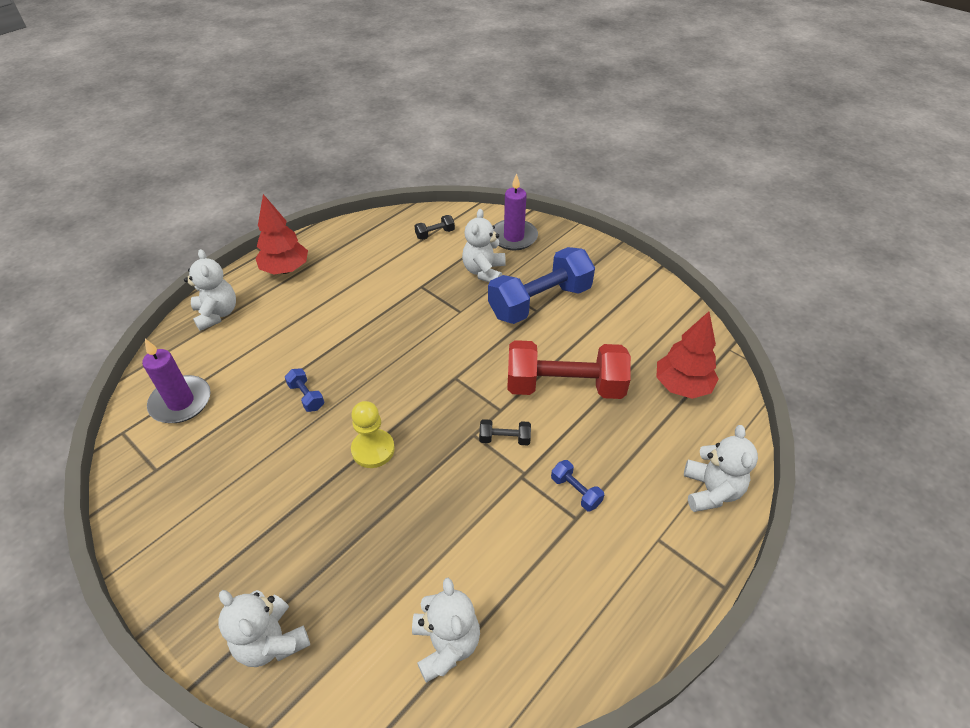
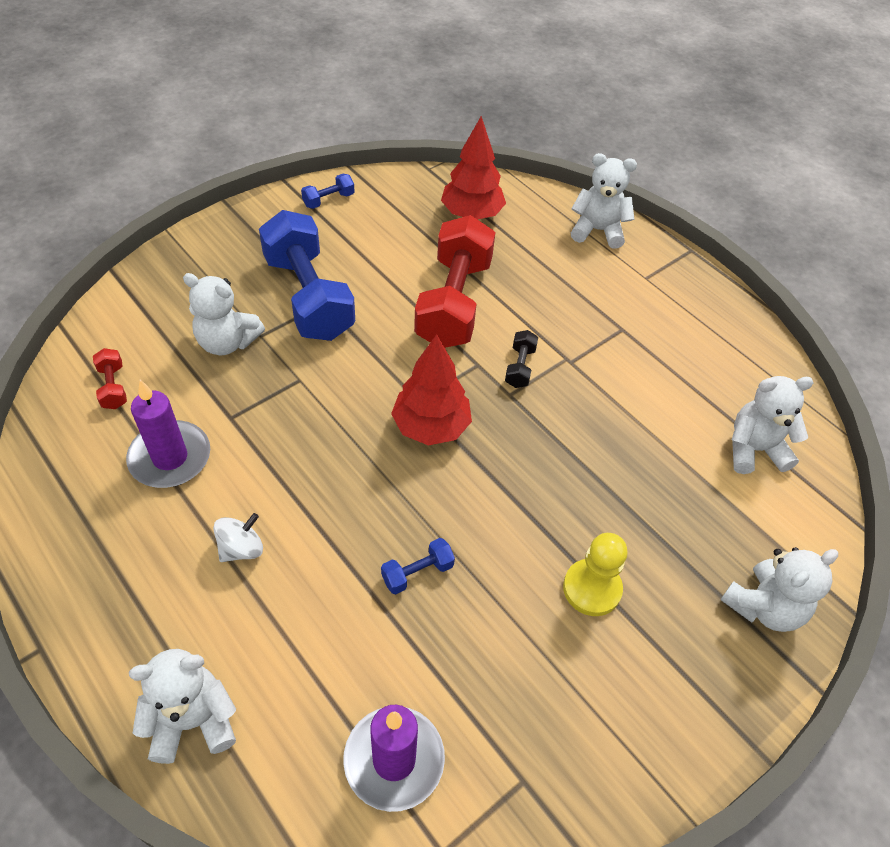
camera: 85 degrees left, 5 degrees up
(285, 270) = (111, 607): red tree -> red tree (431, 427)
(323, 310) = (241, 548): none -> white spinning top
(373, 449) = (520, 496): yellow pawn -> yellow pawn (592, 588)
(435, 234) = (113, 387): black dumbbell -> red dumbbell
(513, 237) = (165, 299): purple candle -> purple candle (170, 457)
(575, 491) = (592, 322): blue dumbbell -> blue dumbbell (328, 200)

